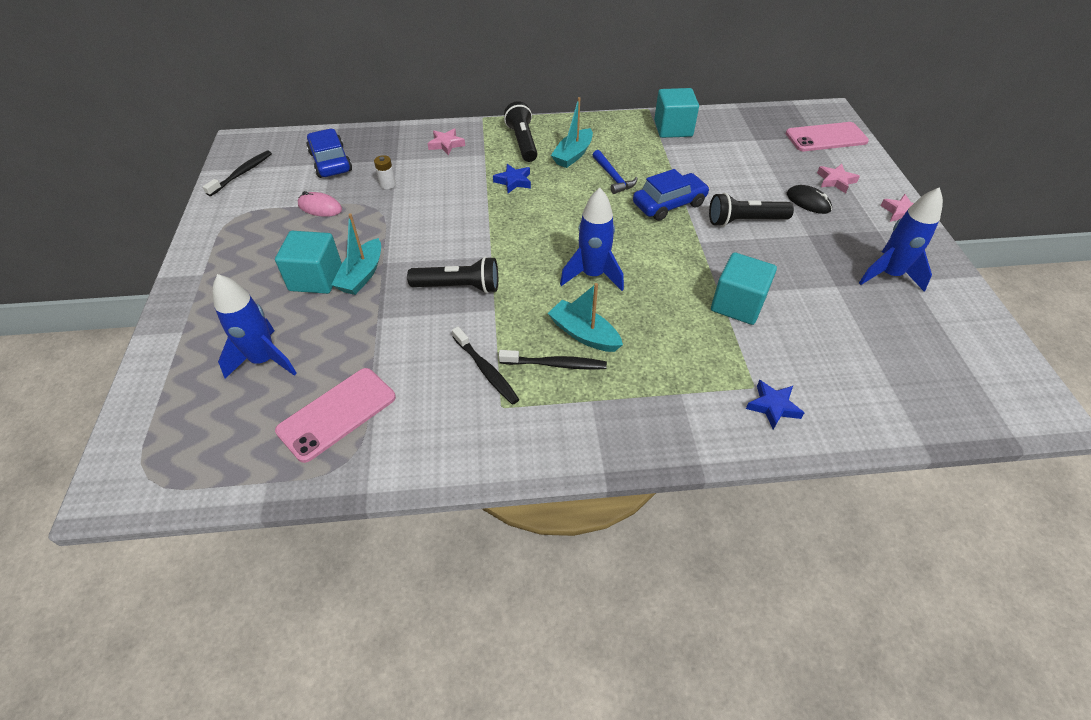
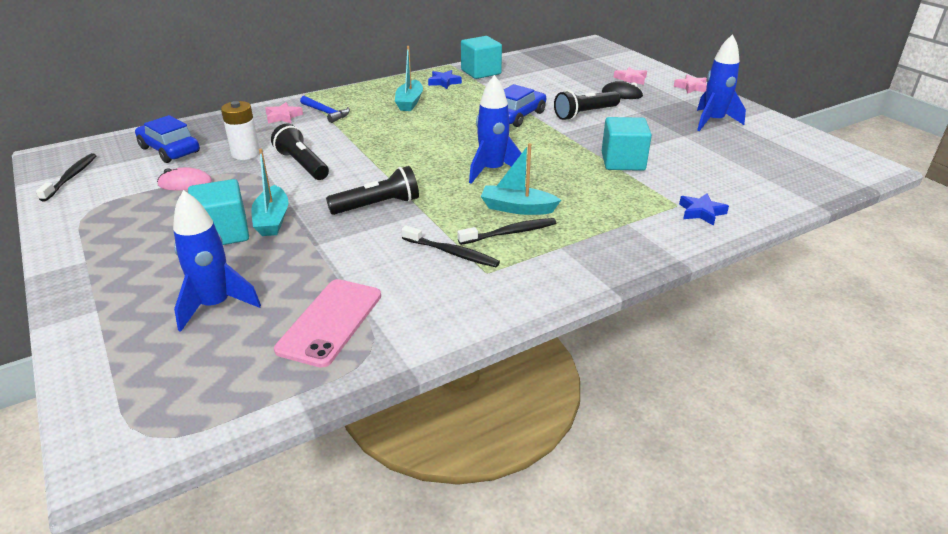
camera: 25 degrees left, 15 degrees down
(387, 184) = (245, 154): white battery -> white battery, size x1.69
(513, 181) = (370, 128): blue star -> blue star (444, 82)
(522, 142) = (356, 102): black flashlight -> black flashlight (302, 165)
(613, 177) = (456, 109): blue hammer -> blue hammer (326, 113)
(826, 137) = (602, 57): pink phone -> none

